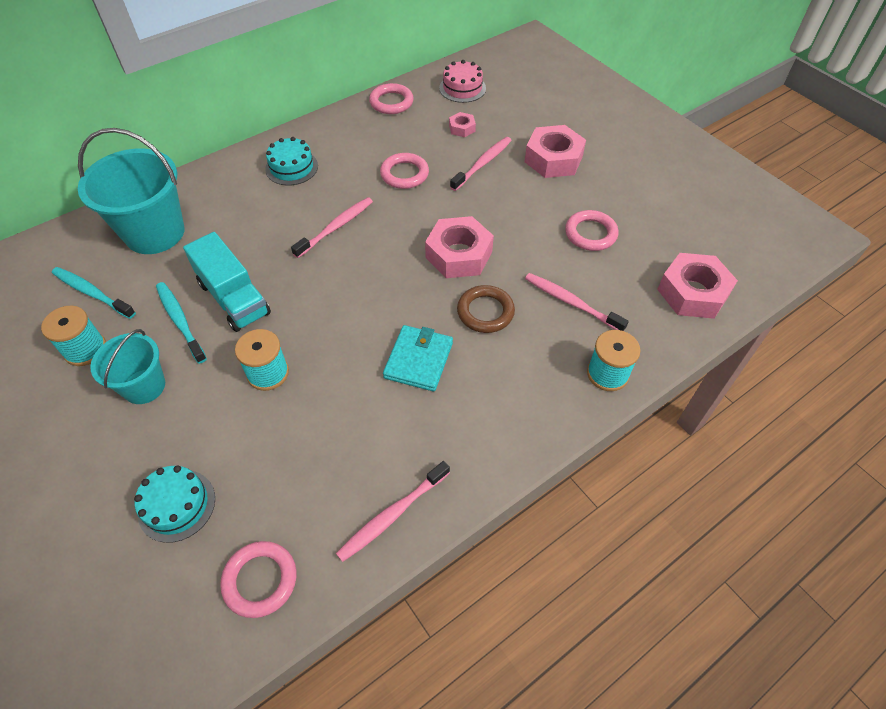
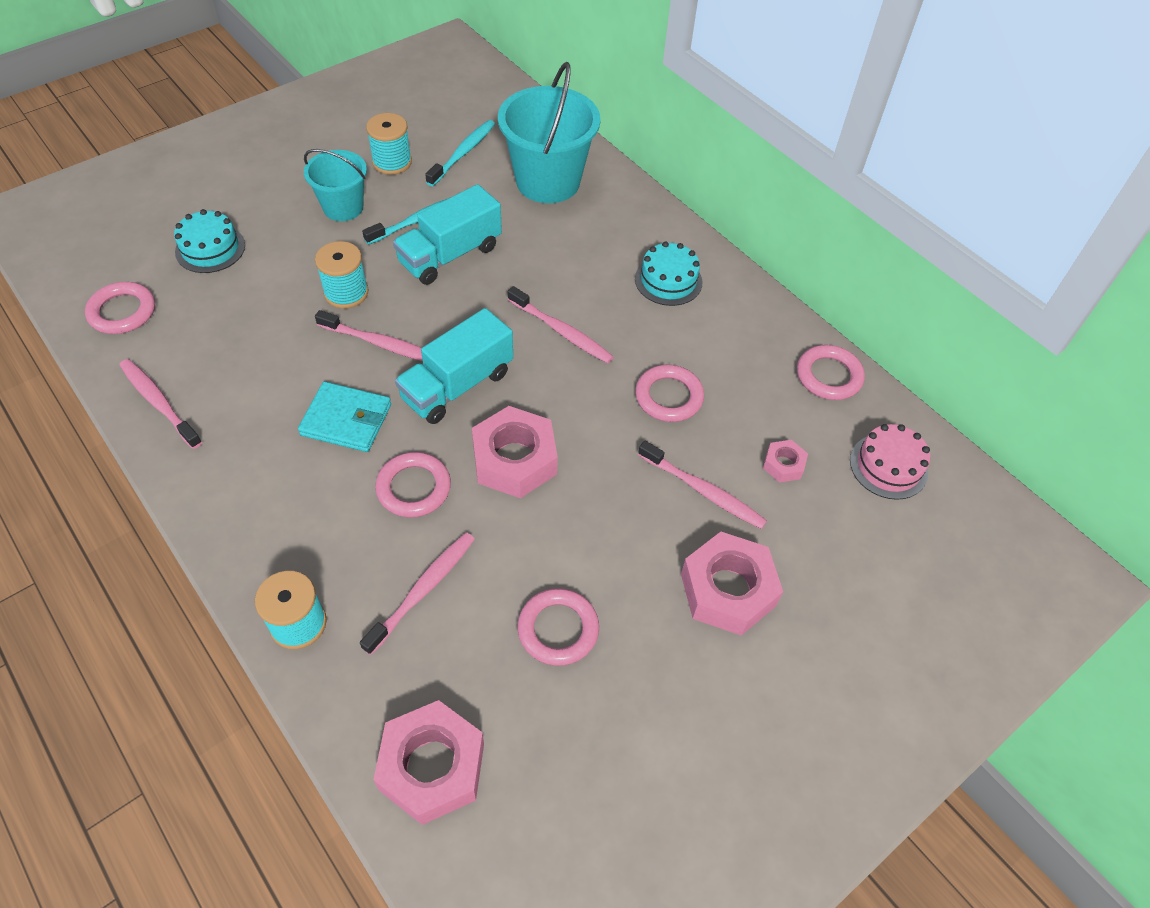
camera: 85 degrees right, 0 degrees up
(335, 343) = (380, 343): none -> pink toothbrush
(386, 289) = (457, 385): none -> turquoise truck
(485, 312) = (414, 488): brown ring -> pink ring

